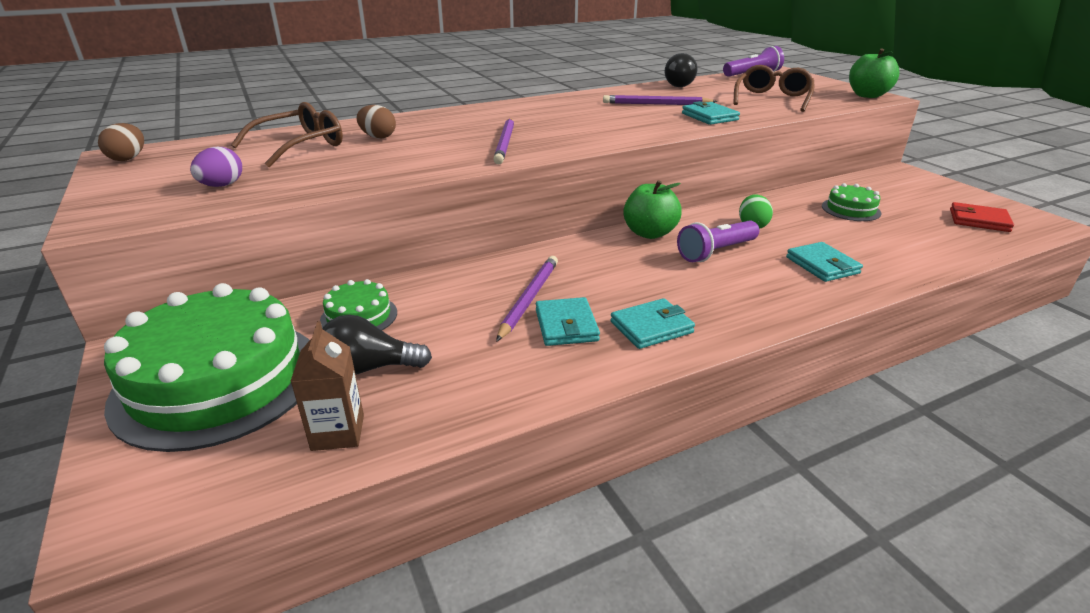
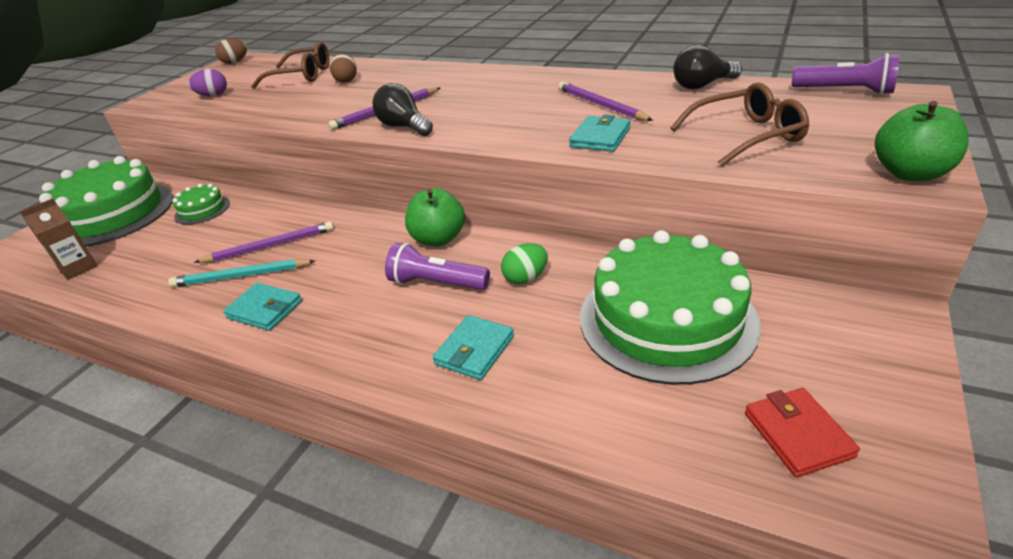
camera: 55 degrees right, 5 degrees up
(369, 368) = (146, 243): black light bulb -> black light bulb (404, 127)
(566, 325) = (241, 276): turquoise wallet -> turquoise pencil
(850, 209) = (667, 319): green cake -> green cake, size x2.23

